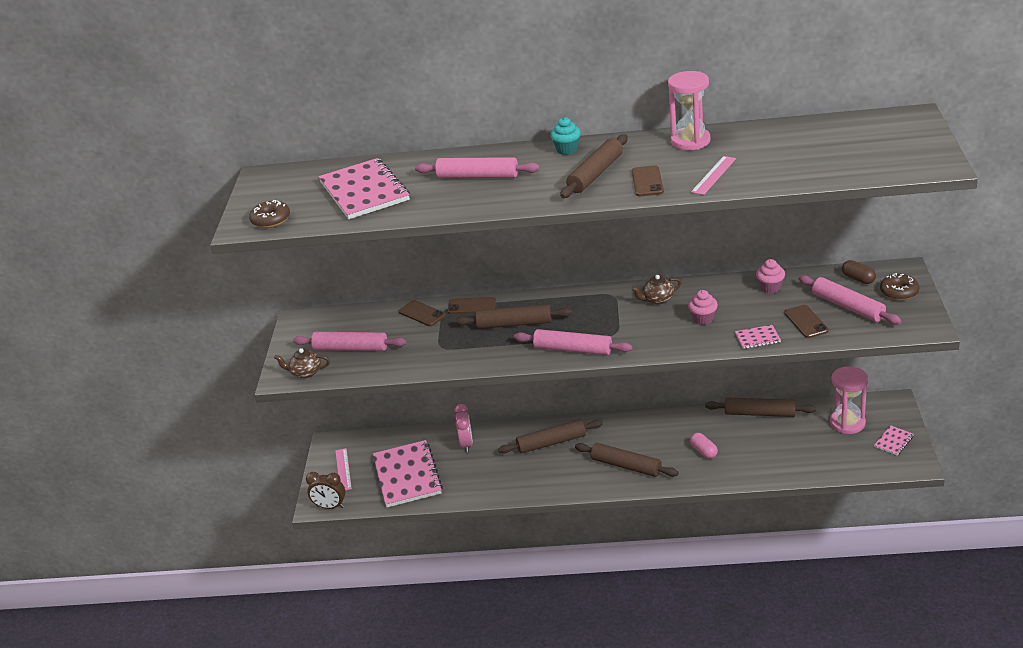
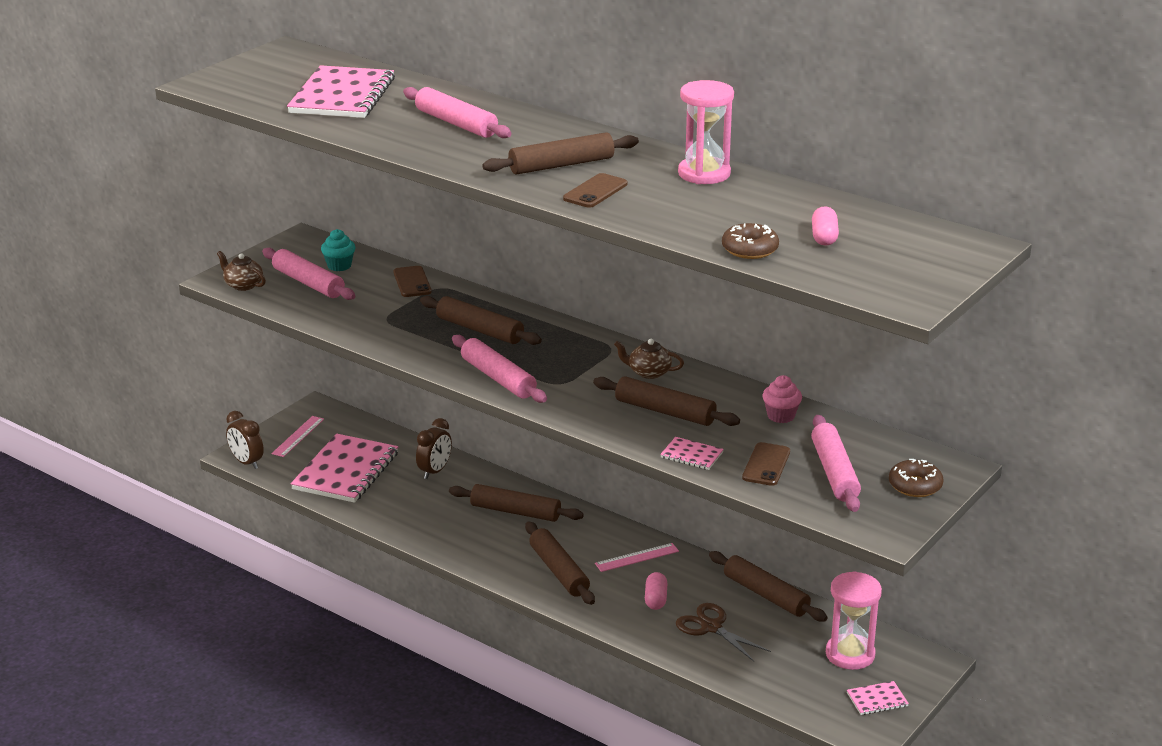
camera: 30 degrees right, 5 degrees down
(271, 220) = (231, 87): brown donut -> brown donut (750, 249)
(466, 444) = (434, 471): pink clock -> brown clock
(472, 306) = (465, 296): brown phone -> none
(567, 150) = (576, 133): turquoise cupcake -> turquoise cupcake (339, 266)
(703, 319) = (665, 411): pink cupcake -> brown rolling pin
(714, 175) = (667, 212): pink ruler -> pink ruler (637, 557)
(755, 450) = (711, 627): none -> brown scissors
(827, 149) = (824, 237): none -> pink capsule
(858, 279) = (890, 452): brown capsule -> none

